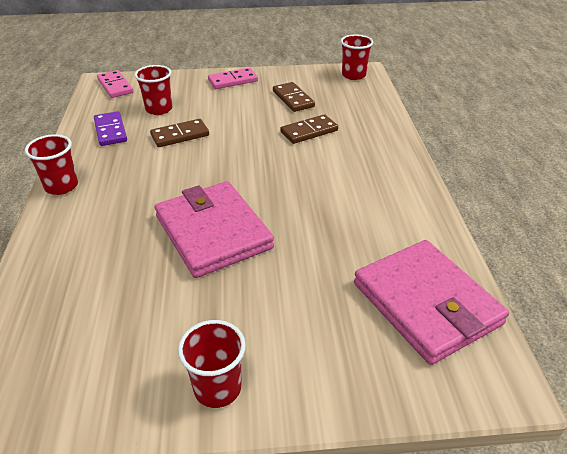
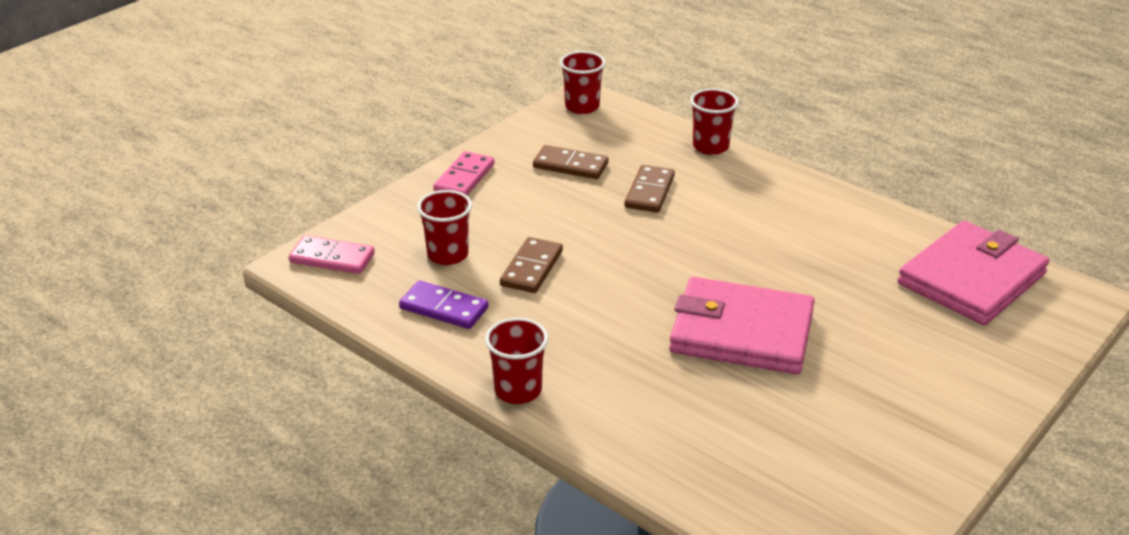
camera: 45 degrees left, 5 degrees down
(217, 388) = (948, 427): red cup -> red cup (710, 146)
(426, 303) = (971, 279): pink wallet -> pink wallet turned 60 degrees counterclockwise

